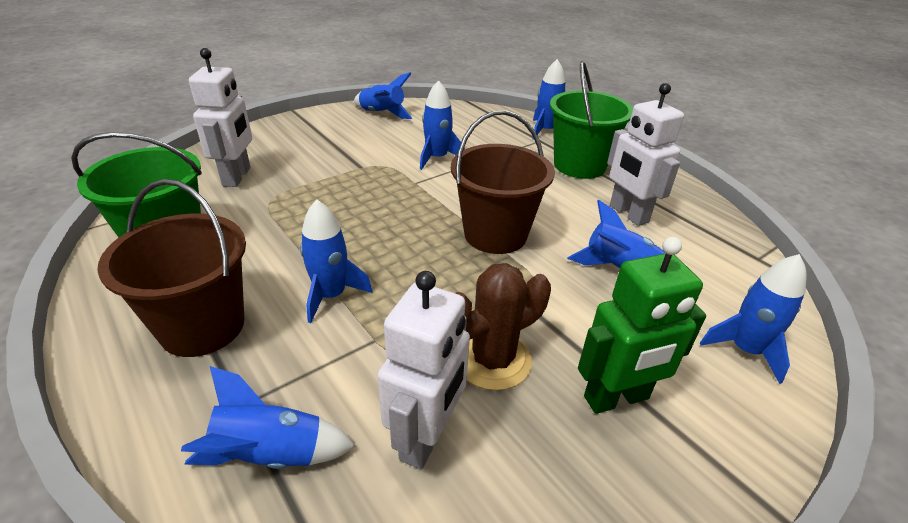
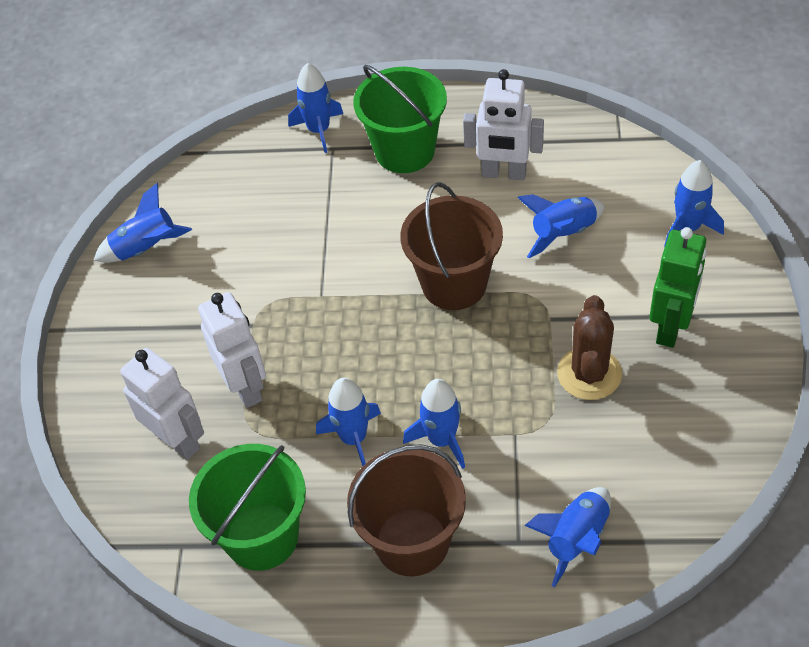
camera: 45 degrees left, 15 degrees up
(426, 437) = (624, 448): white robot -> white robot (245, 387)
(437, 158) = (291, 253): blue rocket -> blue rocket (353, 438)

